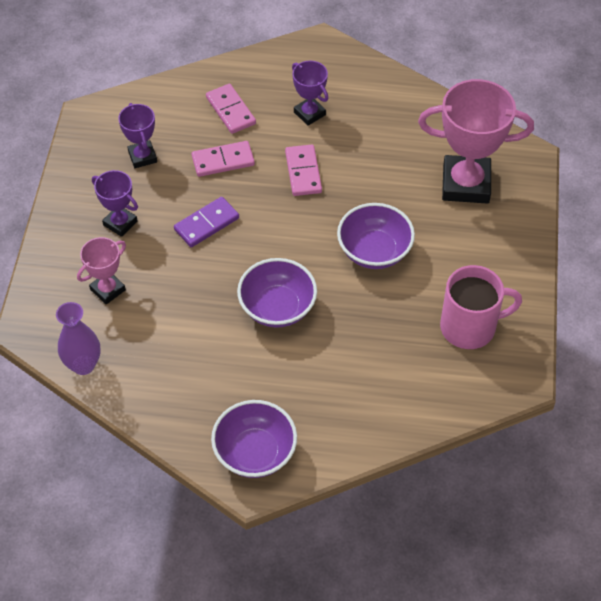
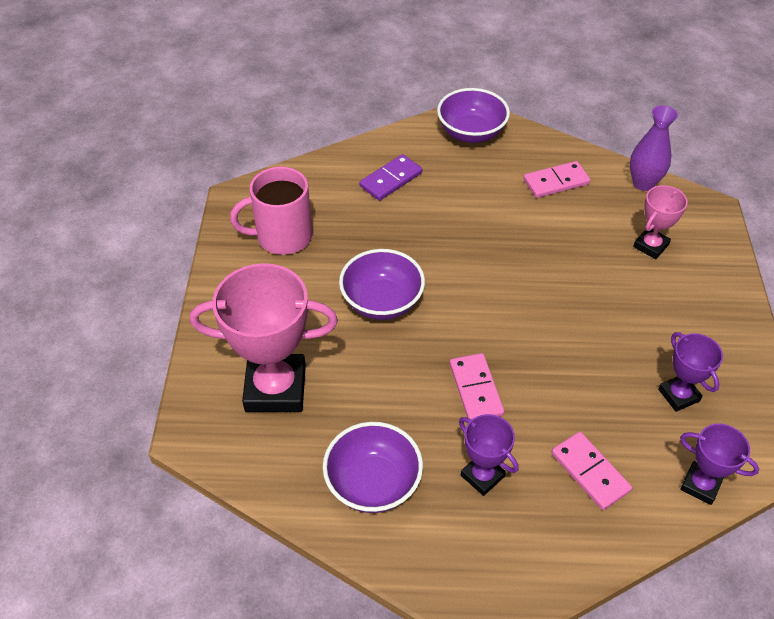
camera: 175 degrees right, 5 degrees down
(120, 223) = (669, 313): purple trophy -> purple trophy (700, 485)
(206, 224) = (572, 318): purple domino -> purple domino (391, 179)
(223, 161) = (578, 397): pink domino -> pink domino (556, 182)
(277, 307) = (475, 241): purple bowl -> purple bowl (373, 483)

